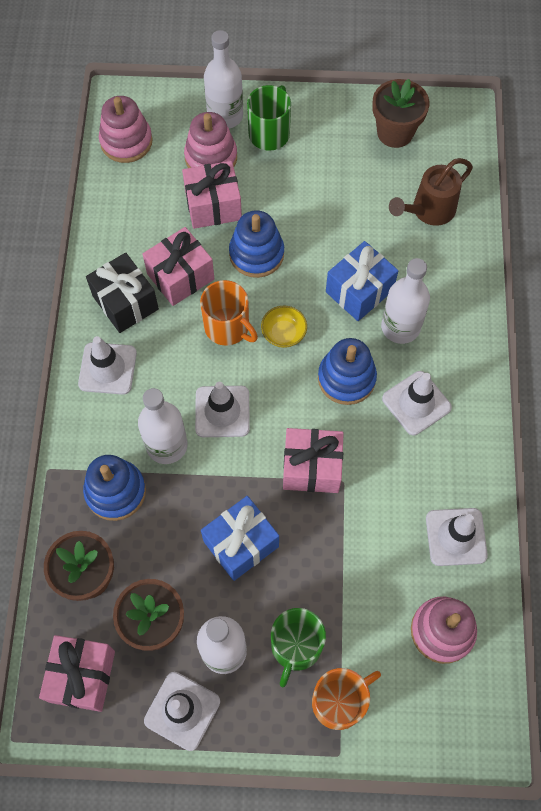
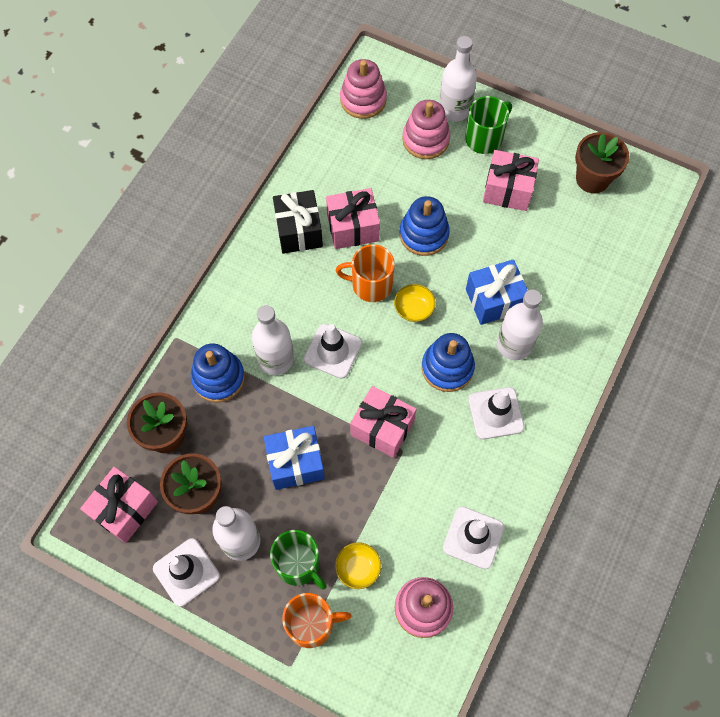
camera: 25 degrees right, 0 degrees up
(107, 368) = (259, 278): white traffic cone -> none
(213, 206) = (408, 180): pink gift -> pink gift (508, 190)
(227, 327) = (370, 284): orange mug -> orange mug turned 120 degrees clockwise
(296, 646) = (298, 564): green mug -> green mug turned 90 degrees counterclockwise
(358, 621) = (358, 568): none -> yellow bowl
(428, 210) = (588, 256): brown watering can -> none

